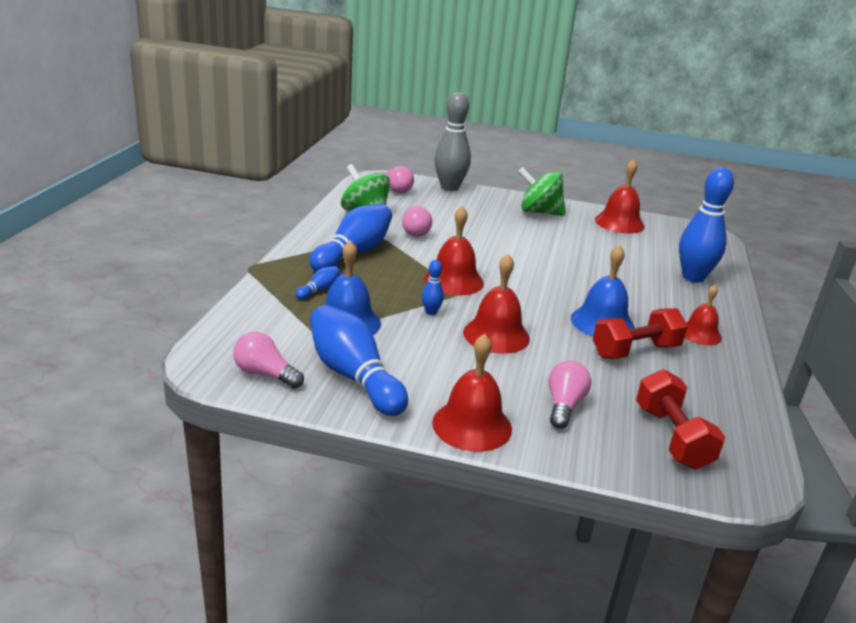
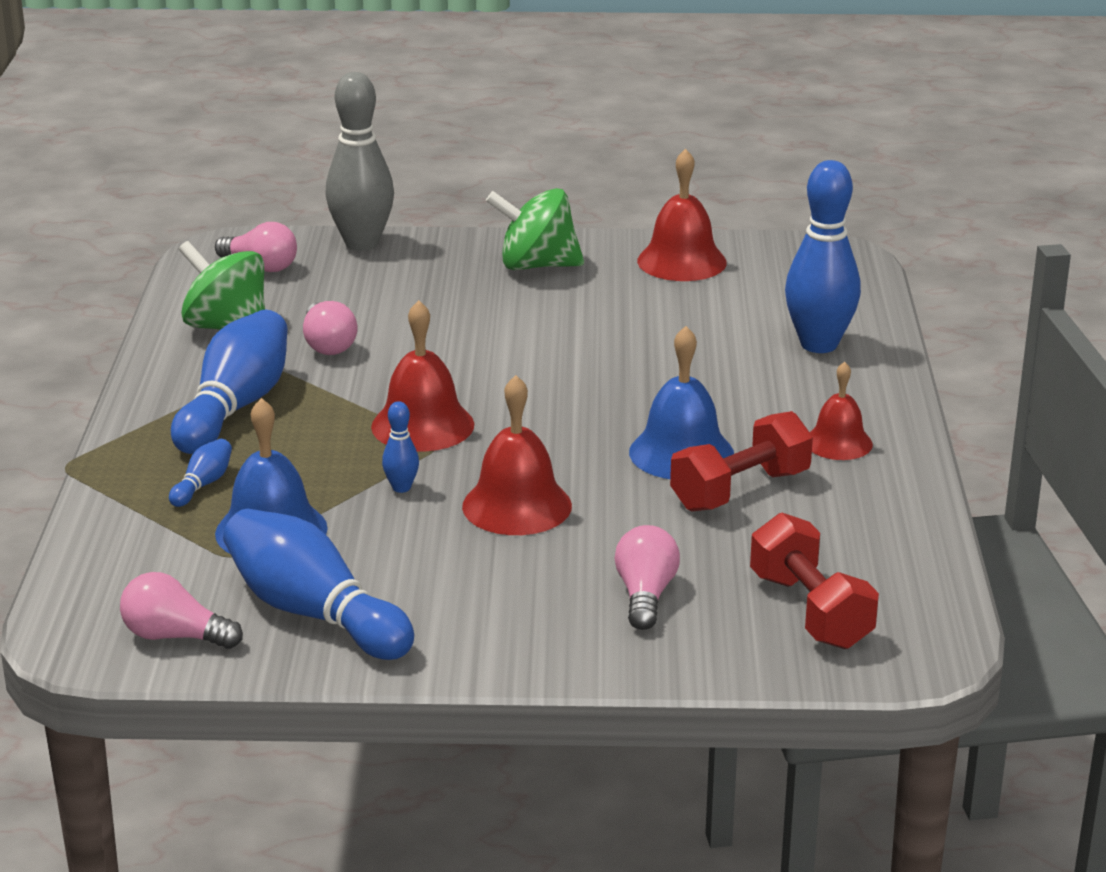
camera: 10 degrees left, 0 degrees up
(472, 425) = (515, 650): red bell -> none

